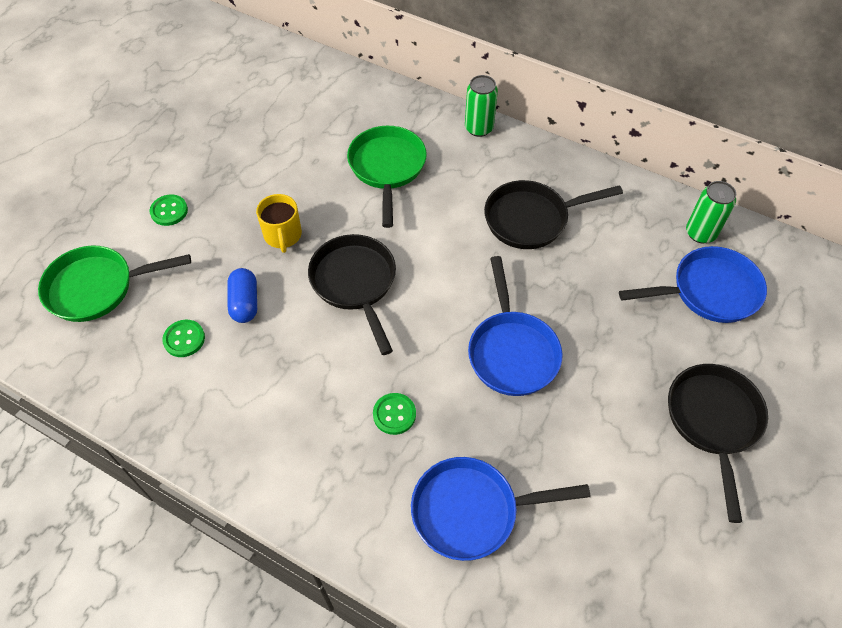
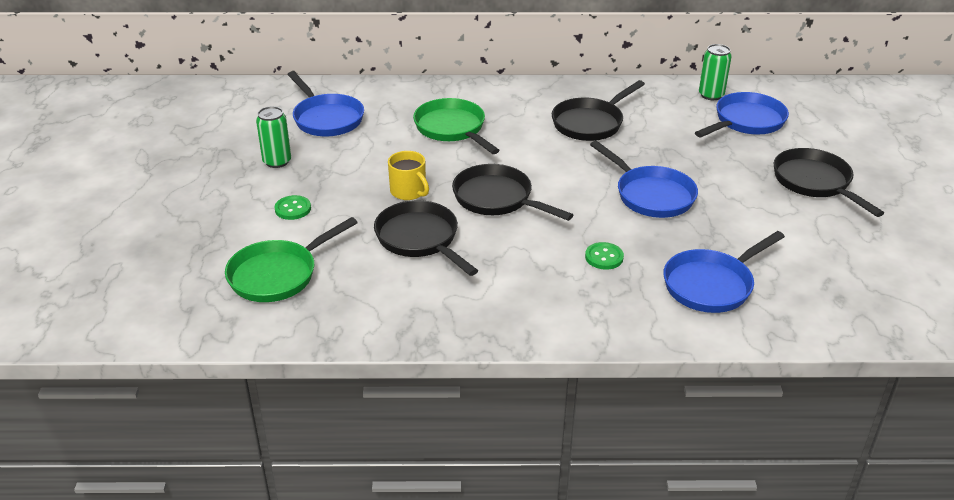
camera: 30 degrees left, 20 degrees down
(184, 339) = (391, 277): green button -> none
(245, 303) = (420, 239): blue capsule -> black pan
(284, 106) = (326, 118): none -> blue pan
(479, 128) = (499, 87): green can -> green can (277, 161)

